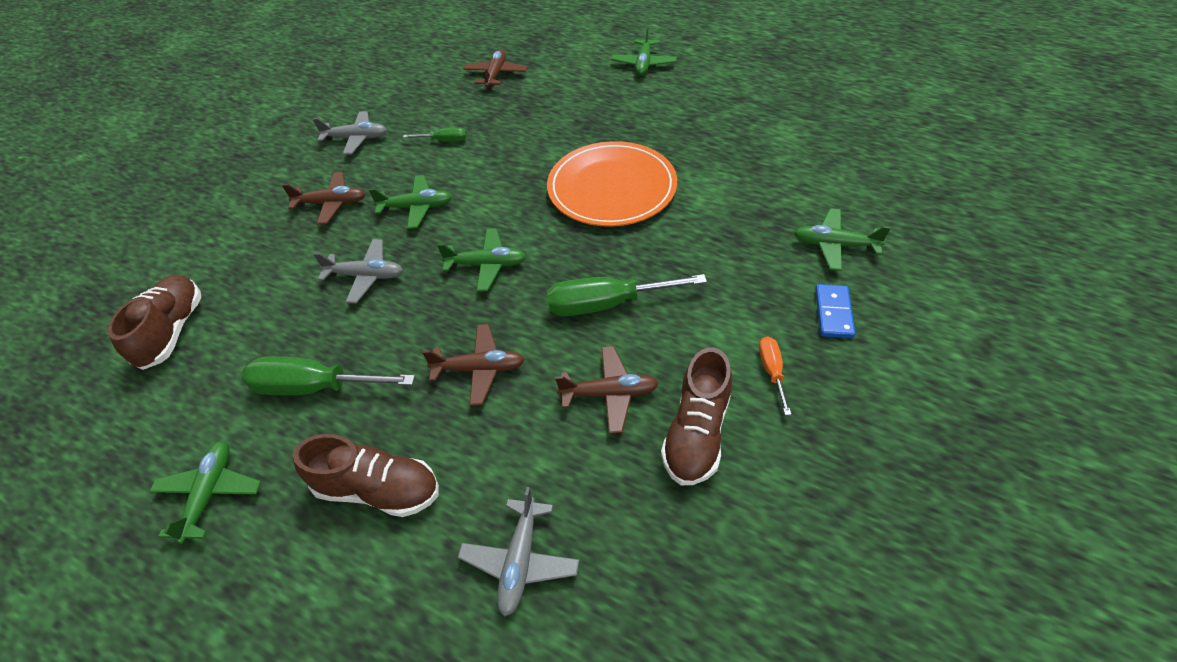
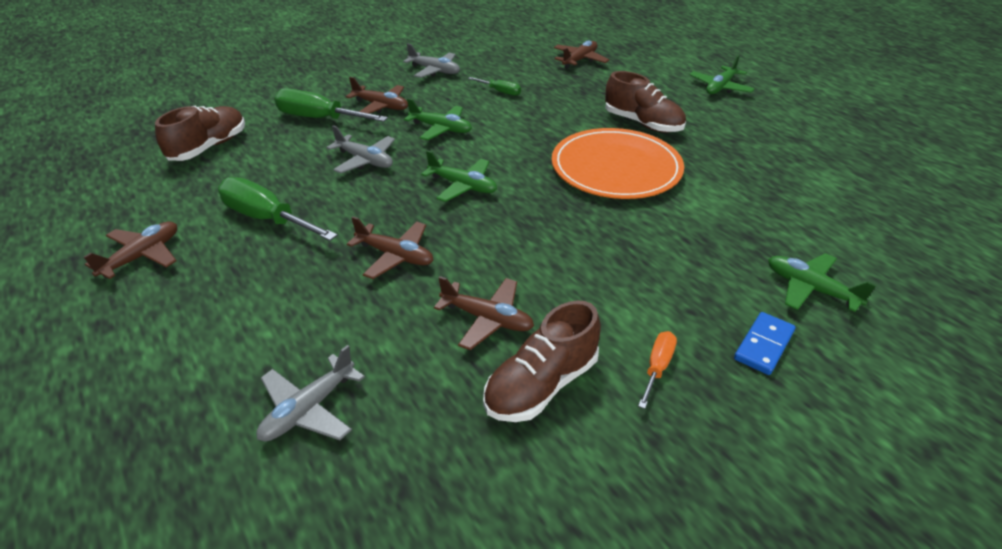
camera: 25 degrees right, 10 degrees down
(210, 493) = (142, 256): green plane -> brown plane
(378, 489) = (250, 306): brown shoe -> brown shoe (642, 123)
(607, 304) = (540, 251): green screwdriver -> green screwdriver (319, 118)

